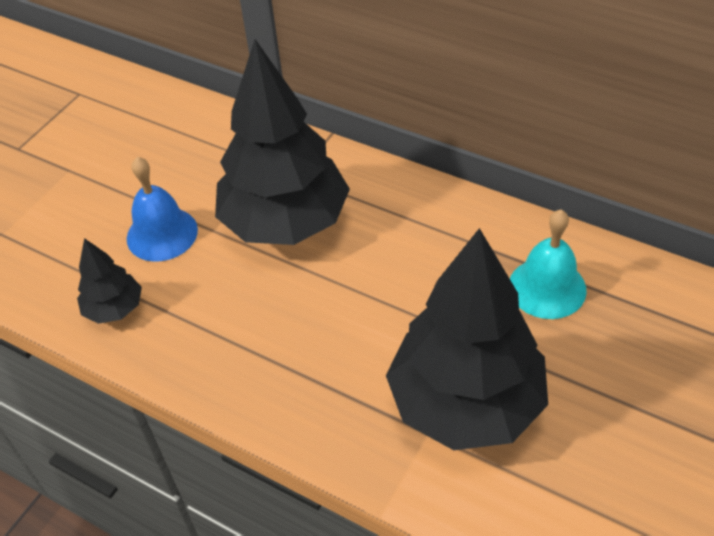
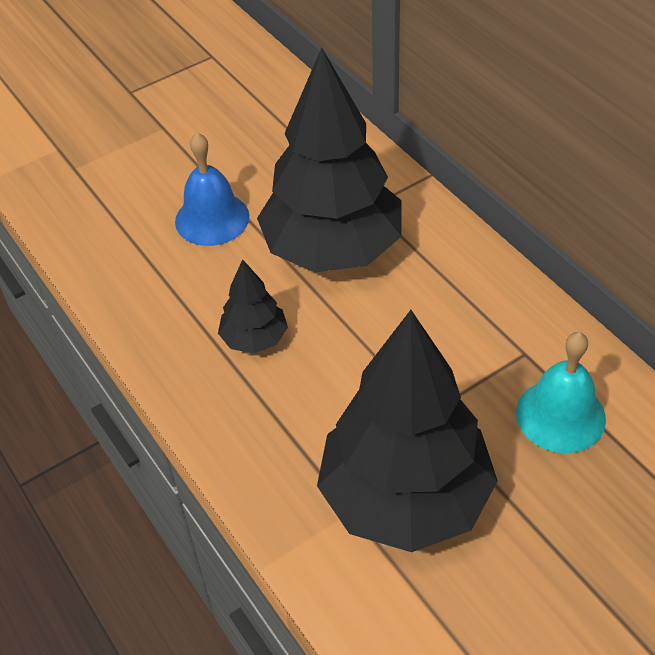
camera: 25 degrees right, 0 degrees up
(114, 309) = (131, 274): black tree -> black tree (254, 339)

